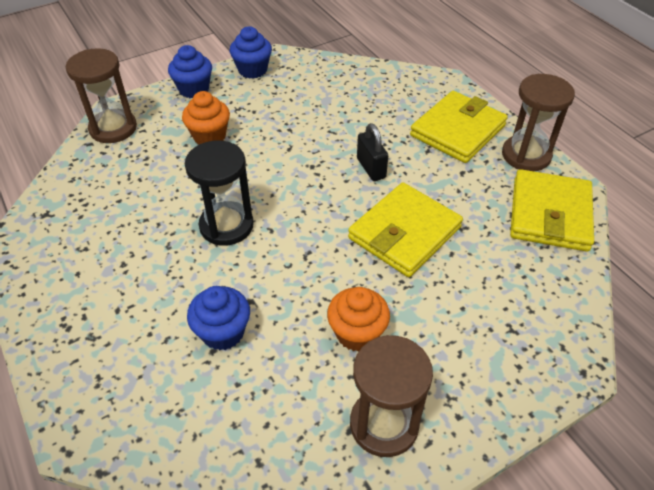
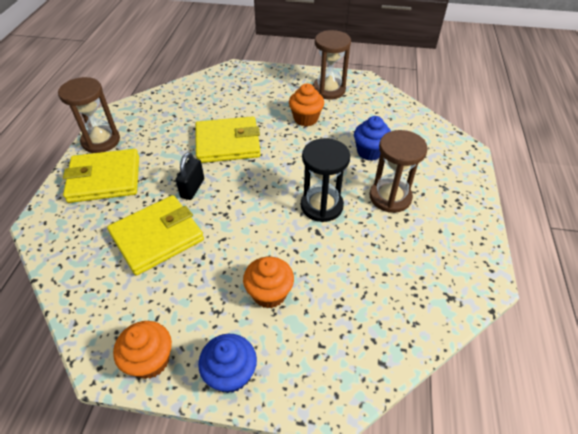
camera: 140 degrees left, 0 degrees up
(113, 128) = (347, 369): brown hourglass -> brown hourglass (390, 197)
(252, 70) = (150, 360): blue cupcake -> orange cupcake
(549, 214) = (148, 111): yellow wallet -> yellow wallet (157, 237)

